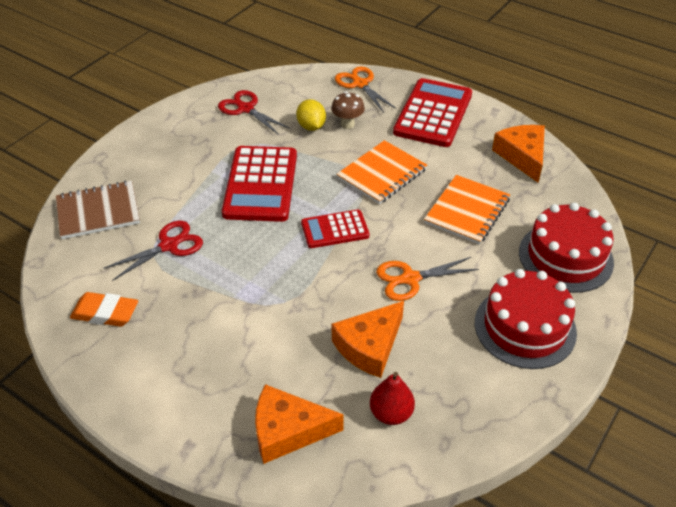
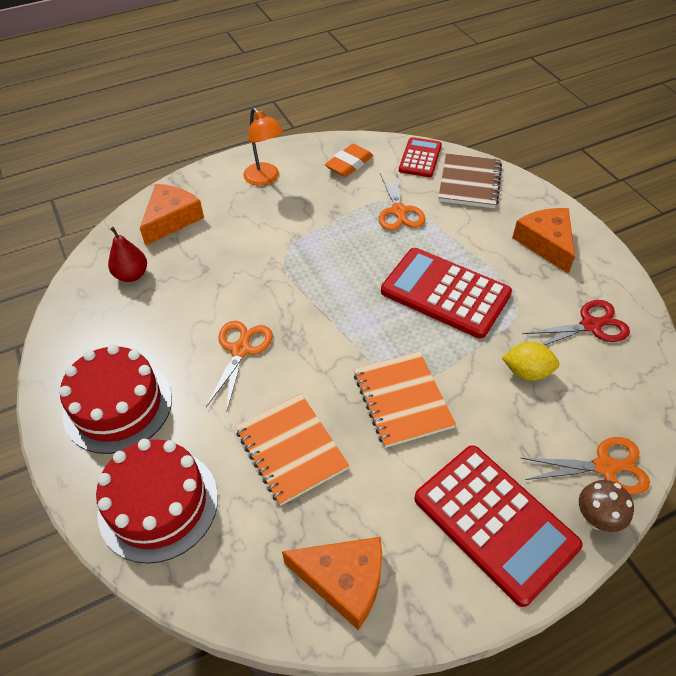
camera: 120 degrees right, 5 degrees up
(167, 378) = (265, 178): none -> orange lamp
(169, 245) = (399, 211): red scissors -> orange scissors
(335, 229) = (343, 323): red calculator -> red calculator (420, 158)
(347, 124) = (515, 410): brown mushroom -> brown mushroom (596, 519)
(369, 346) = (197, 289): orange cheese -> orange cheese (546, 243)

